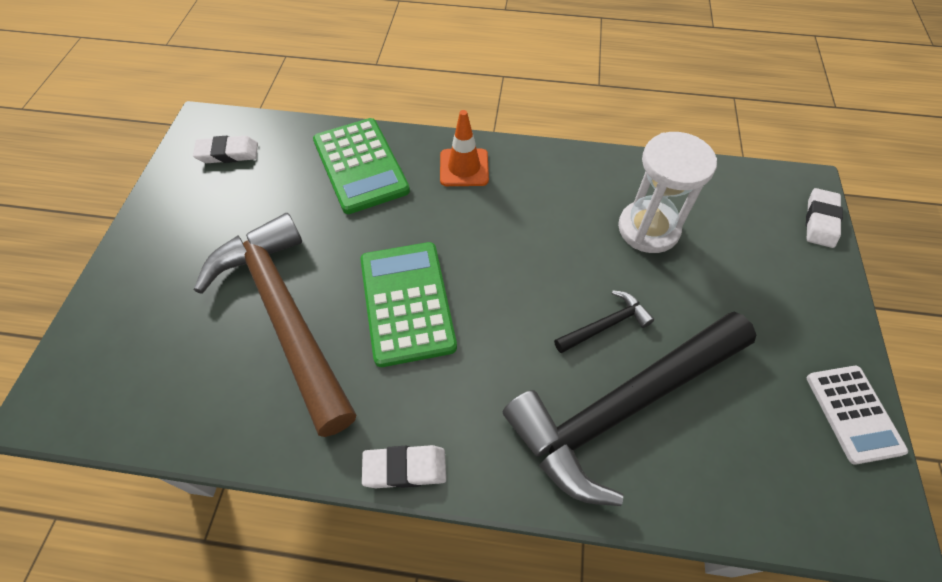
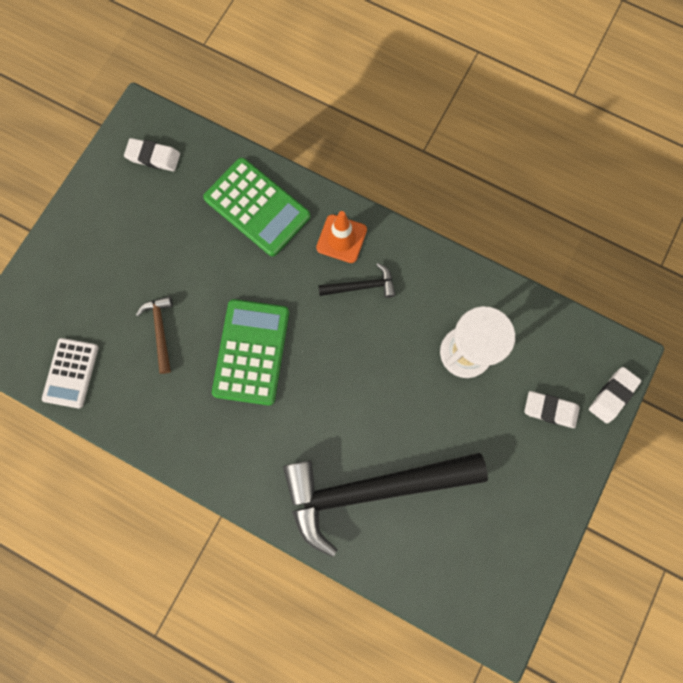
camera: 20 degrees right, 20 degrees up
(284, 315) = (160, 331): brown hammer -> brown hammer, size x0.41
(360, 166) = (257, 207): green calculator -> green calculator turned 45 degrees counterclockwise
(405, 468) = (208, 476): white eraser -> white eraser (550, 410)
(605, 325) = (389, 423): black hammer -> black hammer (361, 286)
(853, 413) = (531, 554): white calculator -> white calculator (71, 373)

